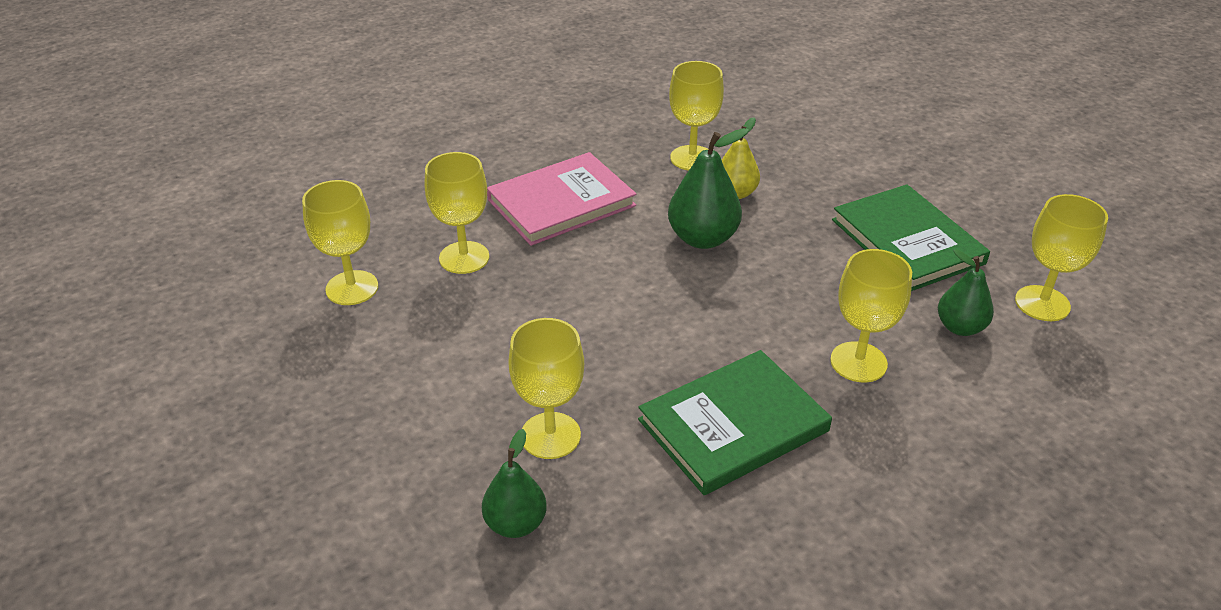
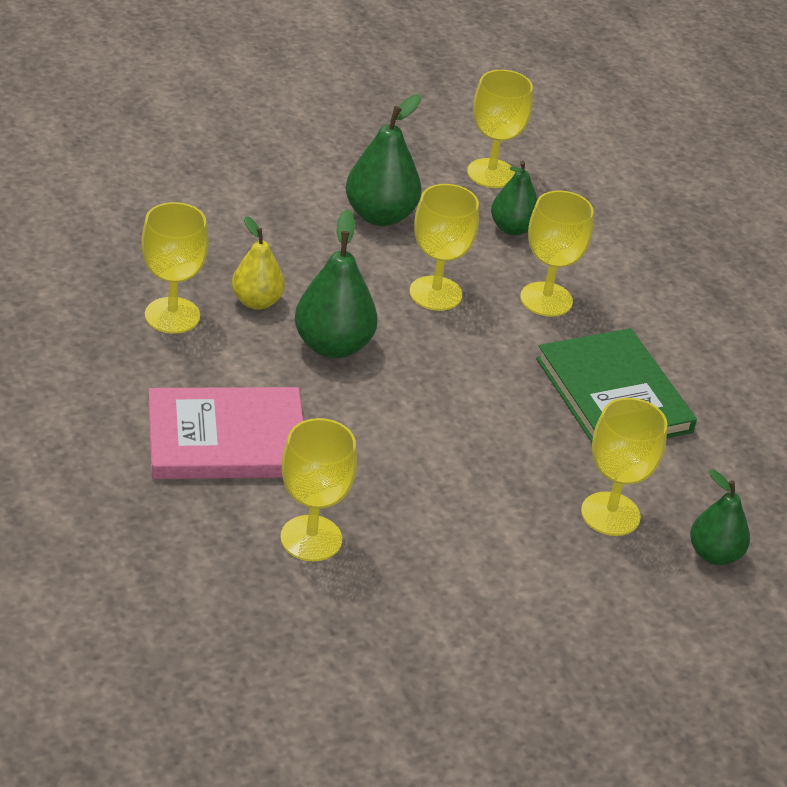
camera: 85 degrees left, 0 degrees up
(352, 288) = (342, 645): yellow goblet -> yellow goblet (435, 293)
(561, 203) = (226, 439): pink book -> pink book turned 75 degrees counterclockwise
(907, 241) = (380, 216): green book -> green pear

